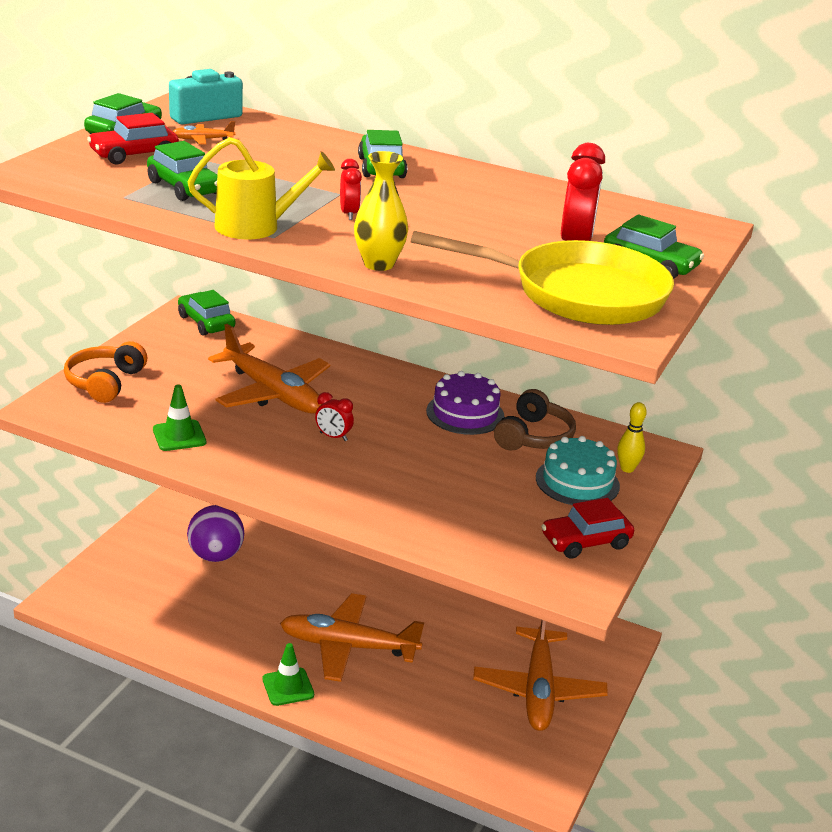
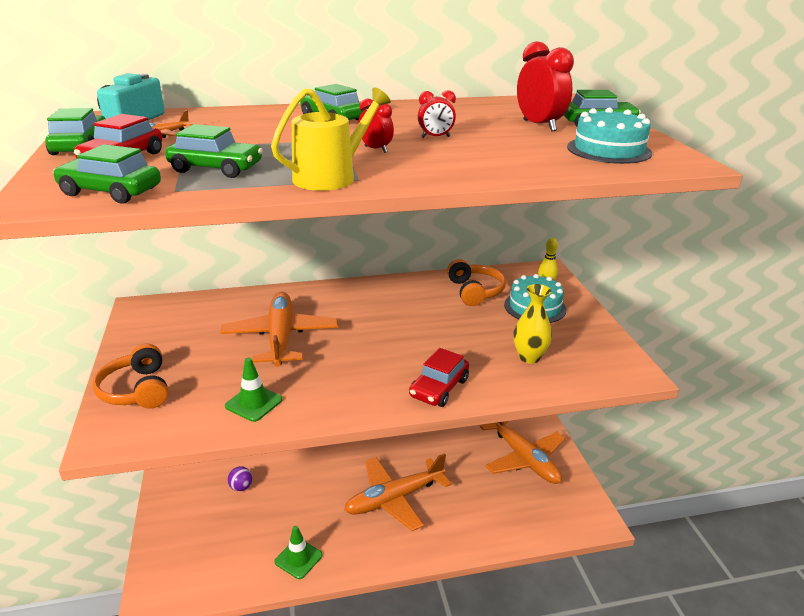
camera: 35 degrees left, 0 degrees up
(206, 322) = (165, 308): green car -> green car (110, 192)
(216, 556) = (241, 487): purple ball -> purple ball, size x0.52
(272, 393) = (281, 337): orange plane -> orange plane turned 105 degrees counterclockwise
(288, 687) = (389, 552): green traffic cone -> green traffic cone (298, 558)
(333, 437) = (363, 348): red clock -> red clock (435, 137)
(378, 264) = (467, 172): yellow vase -> yellow vase (529, 357)
(465, 413) = (419, 295): purple cake -> none
(533, 436) = (475, 291): brown headphones -> orange headphones
(578, 294) = (609, 150): yellow pan -> turquoise cake
(585, 541) = (591, 340): red car -> red car (439, 388)

